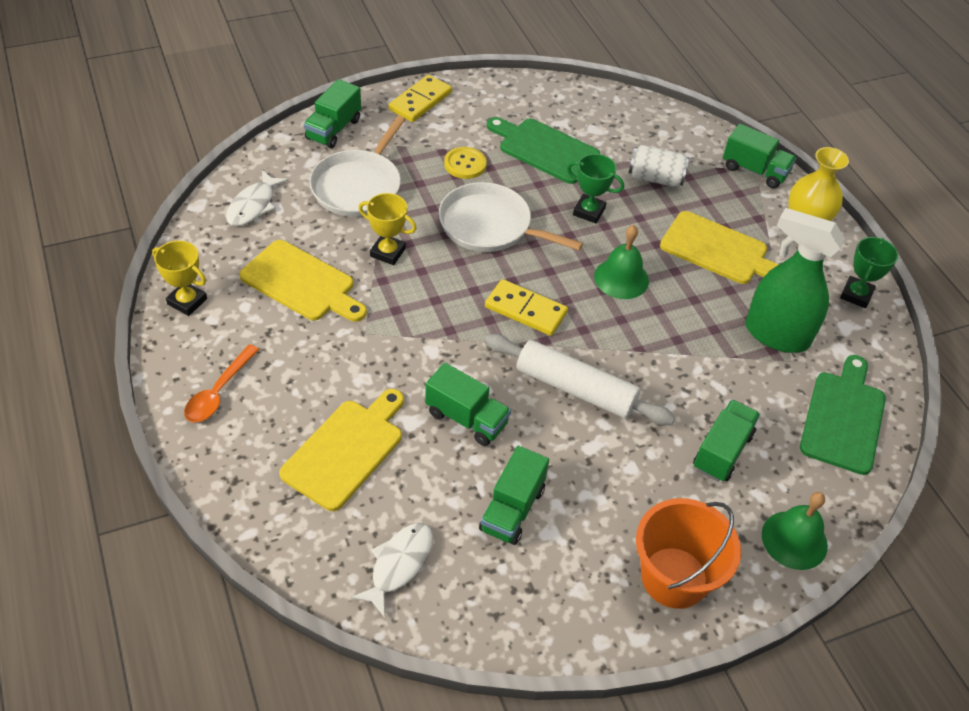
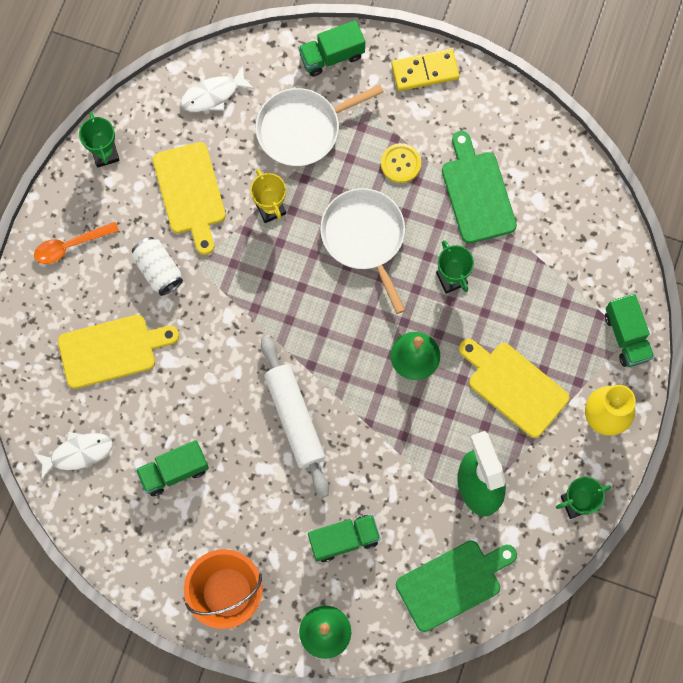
camera: 45 degrees right, 25 degrees up
(187, 301) = (105, 154): yellow trophy -> green trophy
(466, 418) = (204, 385): green truck -> none
(526, 310) = (321, 331): yellow domino -> none
(655, 178) = (536, 285): white can -> white can (158, 270)
(718, 250) = (514, 386): yellow cutting board -> yellow cutting board turned 150 degrees clockwise

